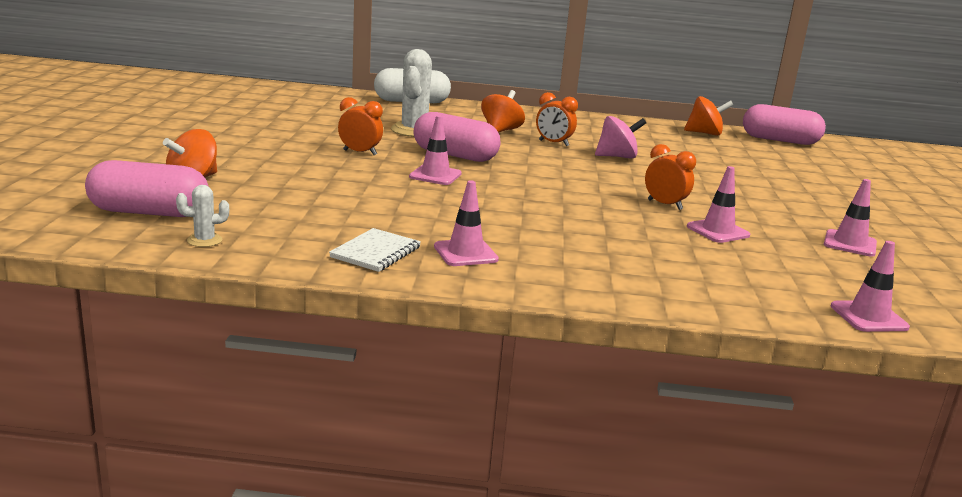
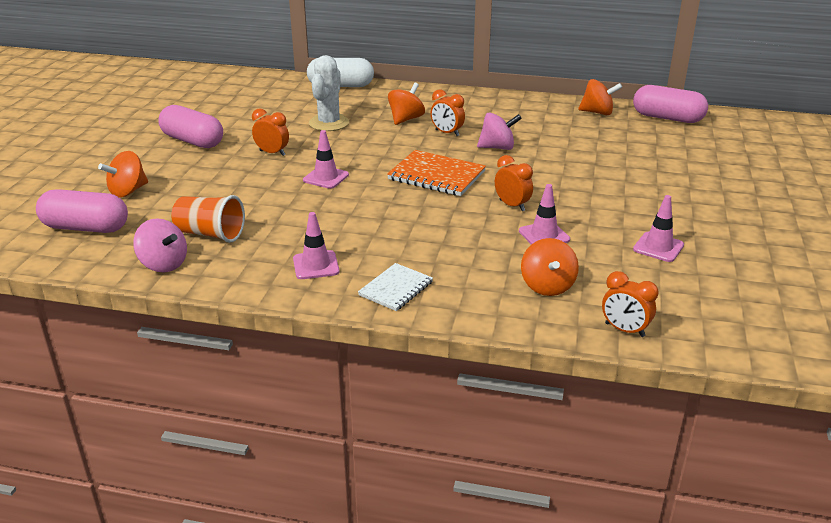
camera: 10 degrees right, 10 degrees up
(204, 240) = (119, 256): white cactus -> none
(268, 249) = (163, 264): none -> pink spinning top
(317, 222) = (210, 234): none -> orange cup
(376, 252) = (245, 266): white notebook -> white notebook (396, 289)
(455, 155) = (352, 152): pink capsule -> pink capsule (192, 141)
(563, 177) = (436, 176): none -> orange notebook
(752, 276) = (547, 286): none -> orange spinning top
(868, 317) = (624, 330): pink traffic cone -> orange clock

